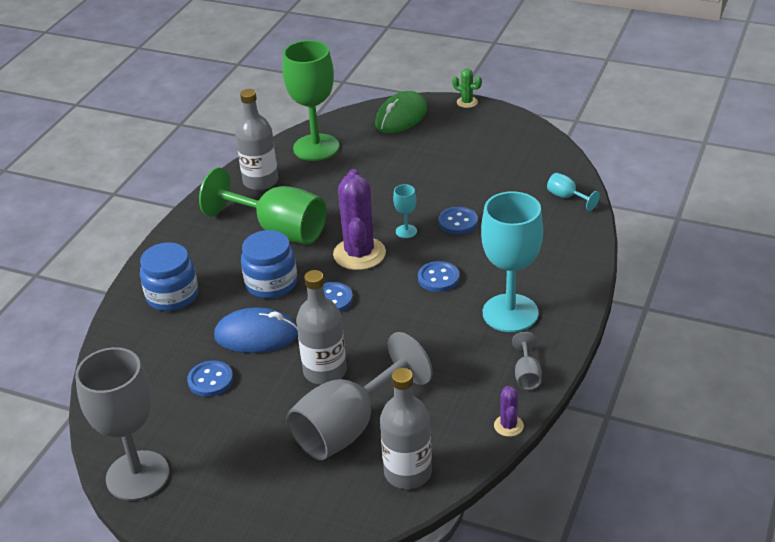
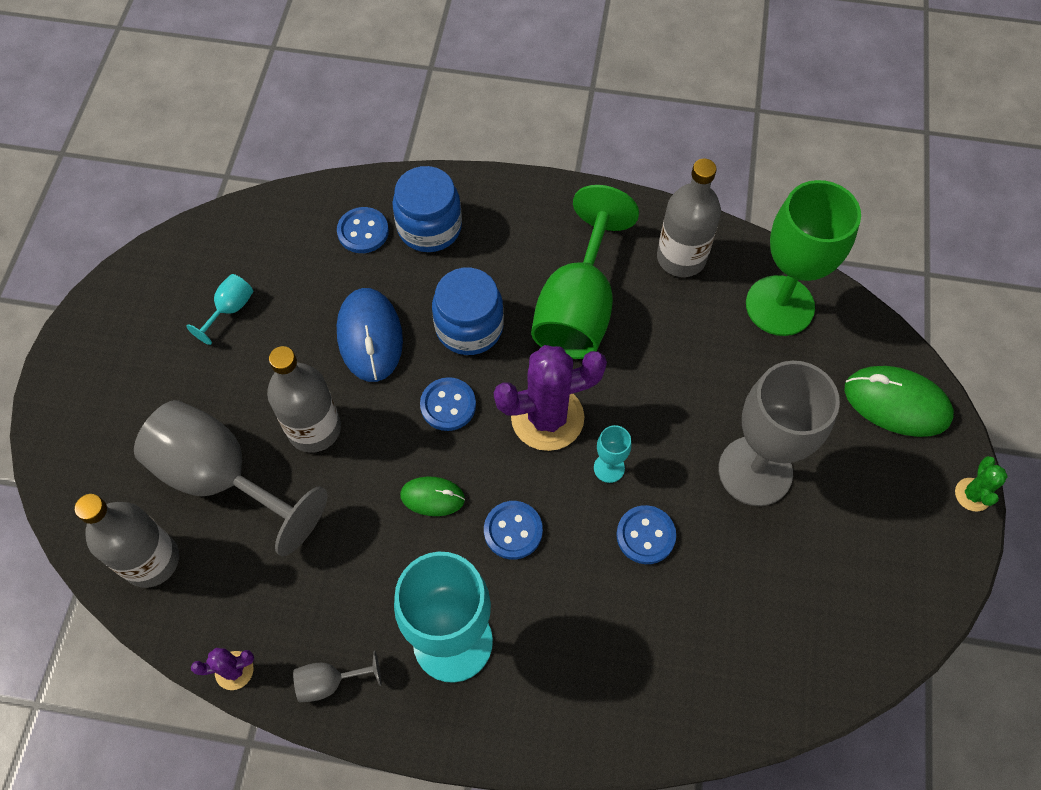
camera: 75 degrees right, 25 degrees up
(137, 476) = (140, 284): grey goblet -> grey goblet (755, 471)
(210, 380) = (289, 310): blue button -> blue button (363, 231)
(402, 313) = (432, 497): none -> green mouse
(567, 197) = (747, 693): turquoise goblet -> turquoise goblet (230, 309)

